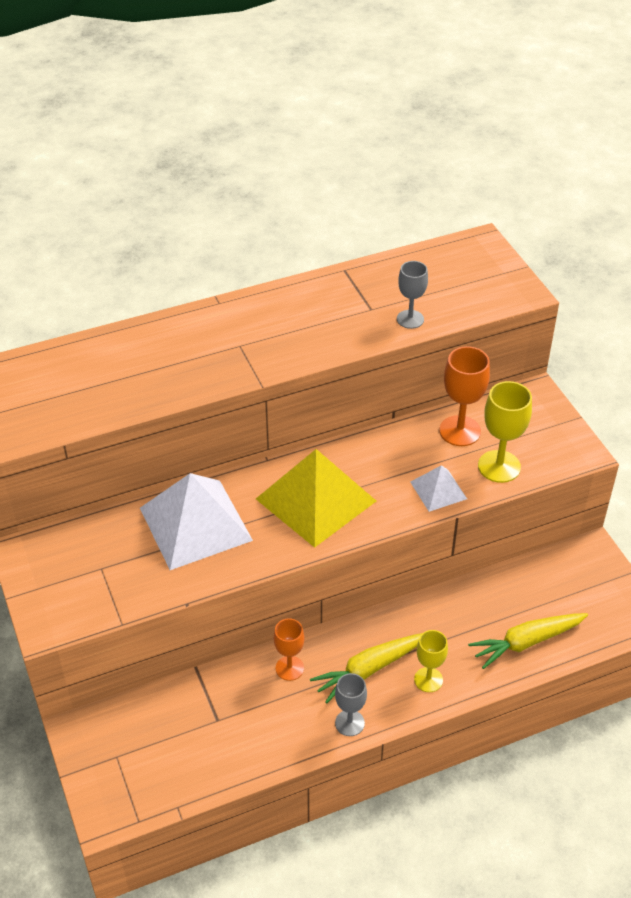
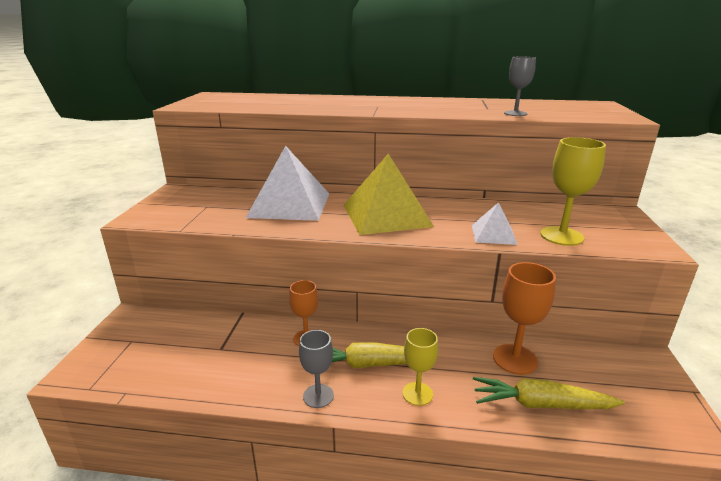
camera: 30 degrees right, 20 degrees down
(460, 431) = (536, 213): orange goblet -> orange goblet (515, 359)

